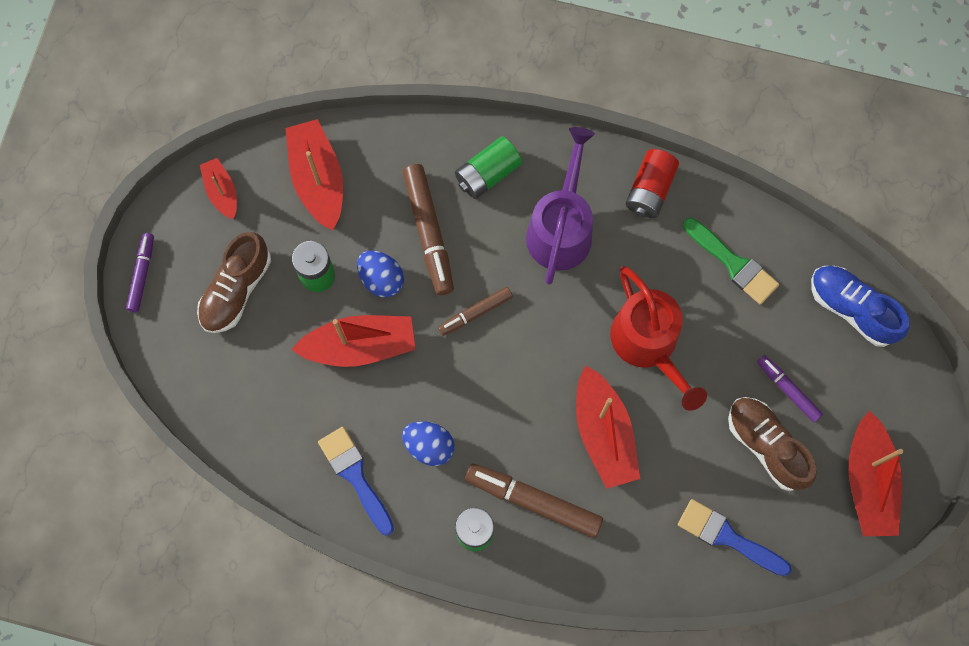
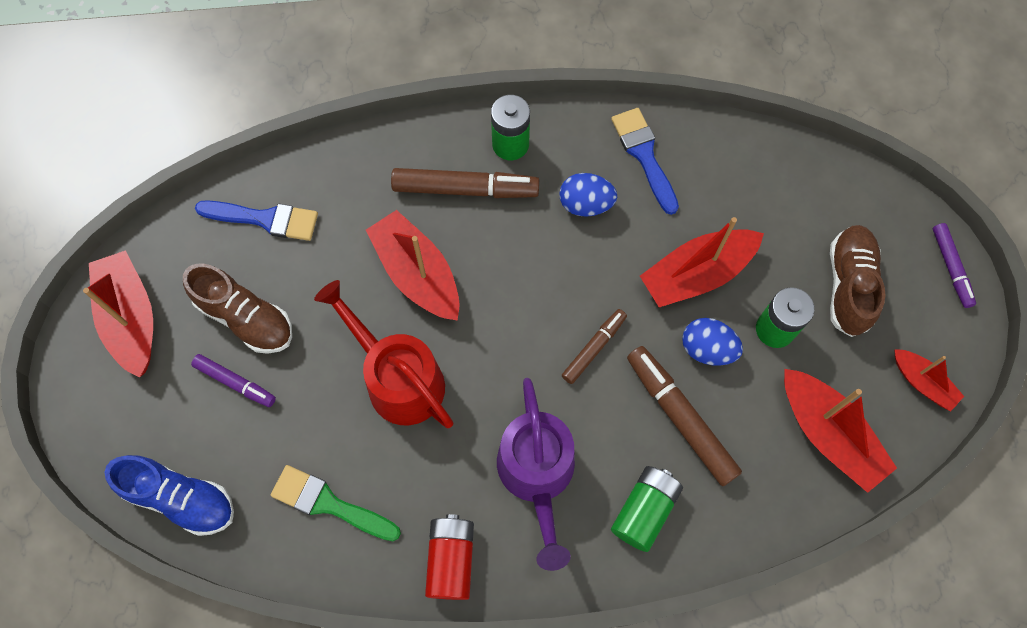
camera: 160 degrees right, 5 degrees down
(355, 476) = (644, 155): blue brush -> blue brush turned 150 degrees counterclockwise

